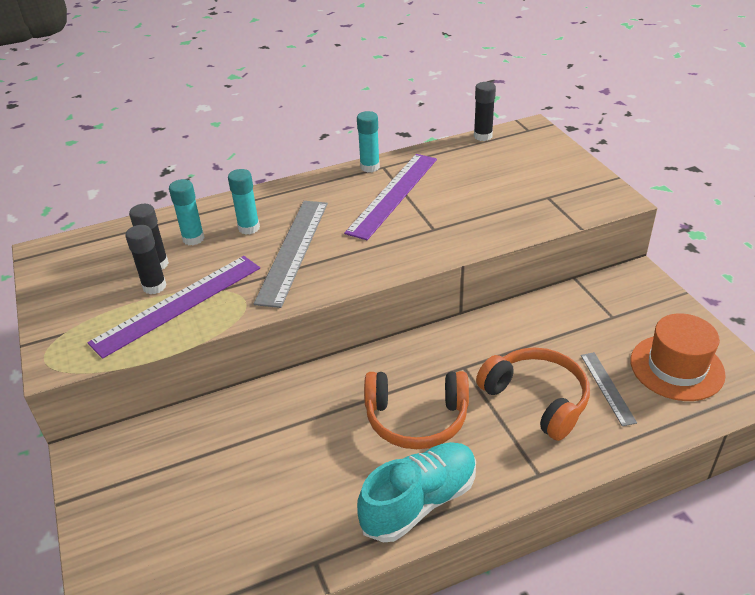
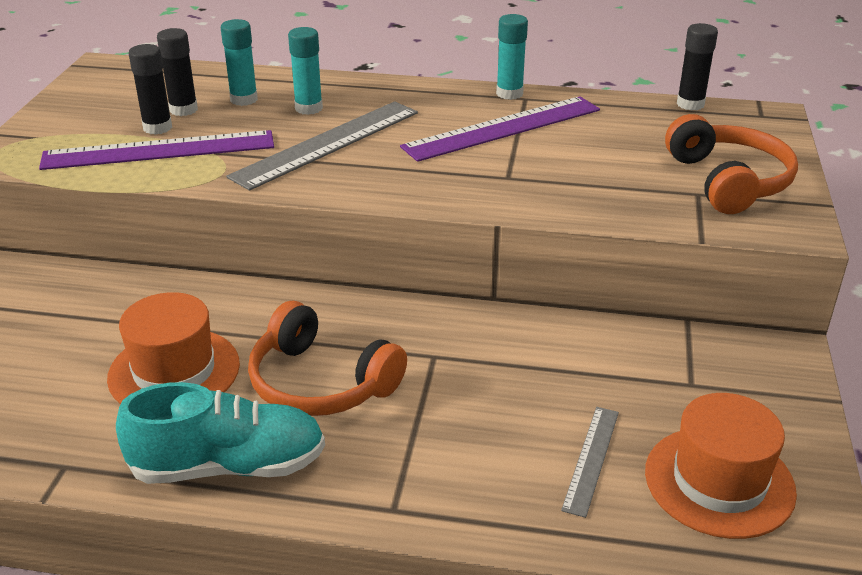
camera: 30 degrees right, 5 degrees down
(315, 459) = (174, 371): none -> orange hat
(536, 399) = (483, 429): orange headphones -> orange headphones (728, 181)

